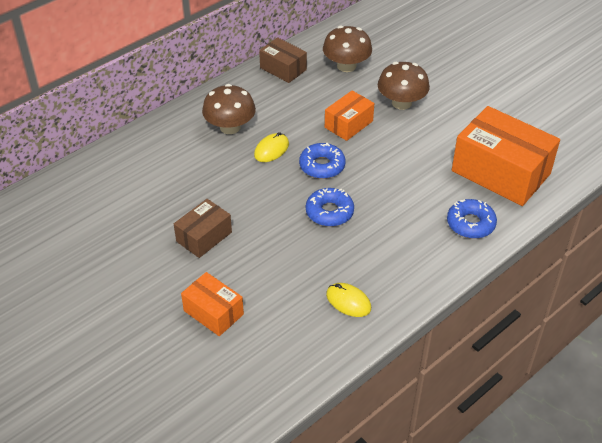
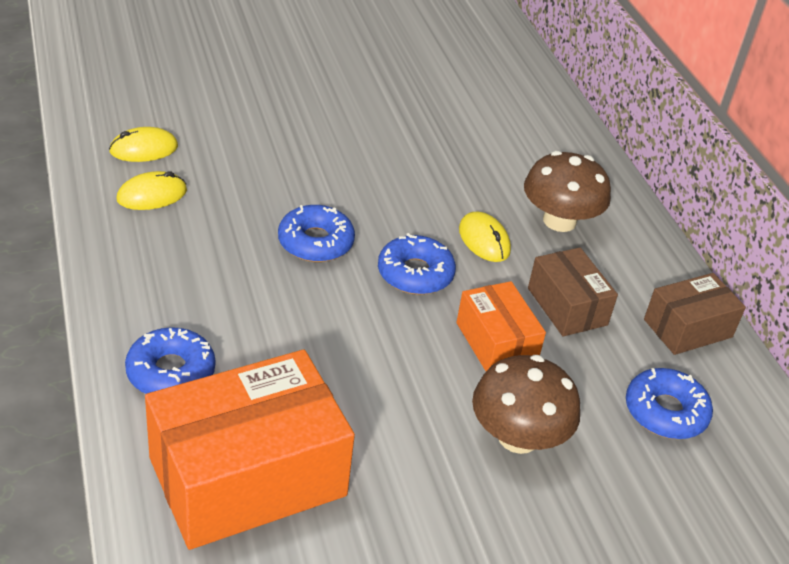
camera: 110 degrees right, 5 degrees down
(204, 237) = (356, 132): brown box -> brown box (567, 306)
(213, 312) = (234, 101): orange box -> none
(306, 331) = (143, 149): none -> yellow mouse
(346, 66) = (665, 412): brown mushroom -> blue donut

